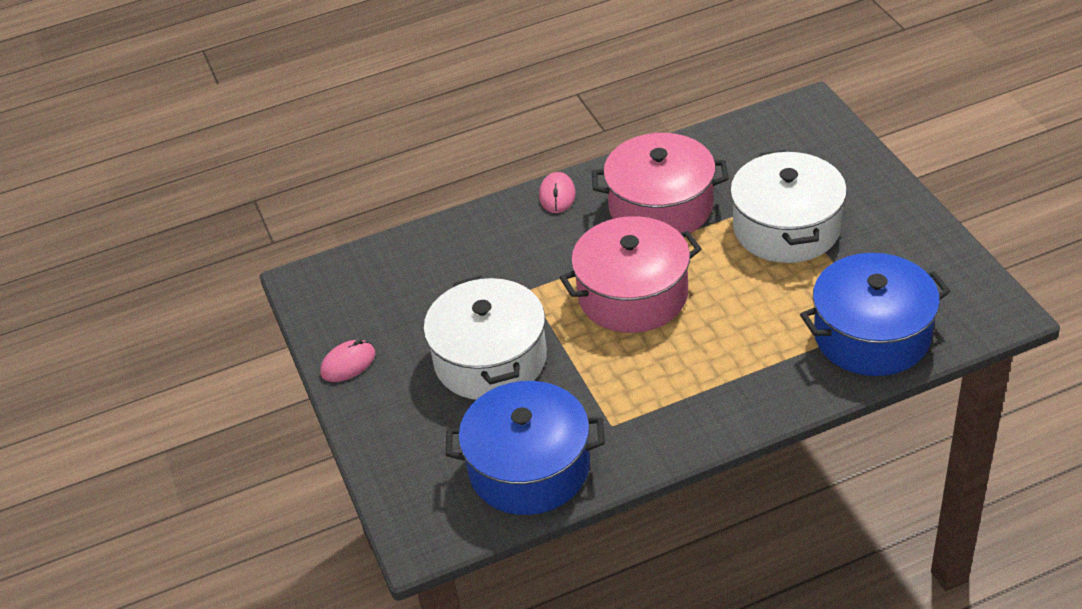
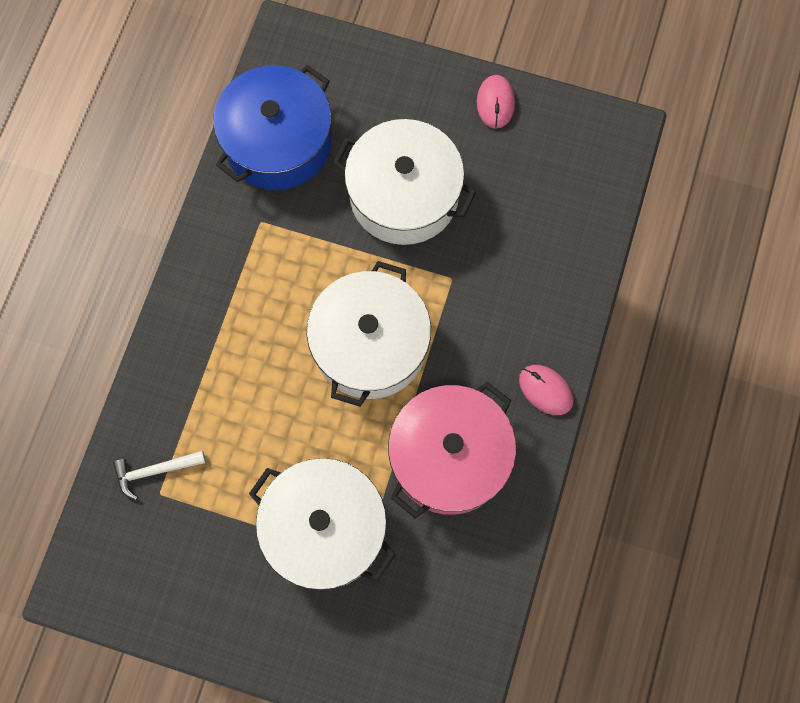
camera: 125 degrees right, 30 degrees up
(633, 295) = (370, 345): pink pot -> white pot
(872, 335) = (155, 471): blue pot -> white hammer

